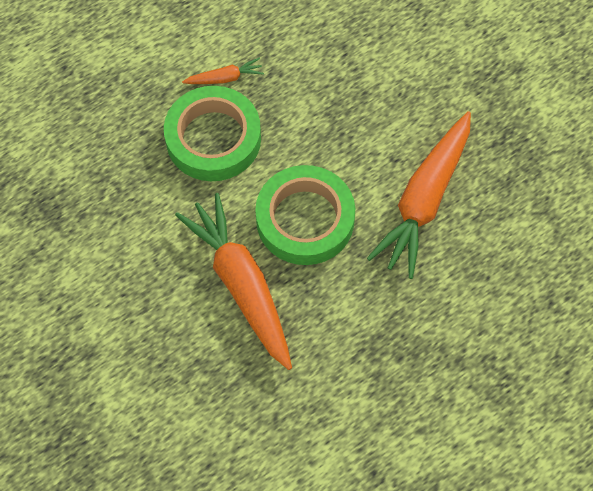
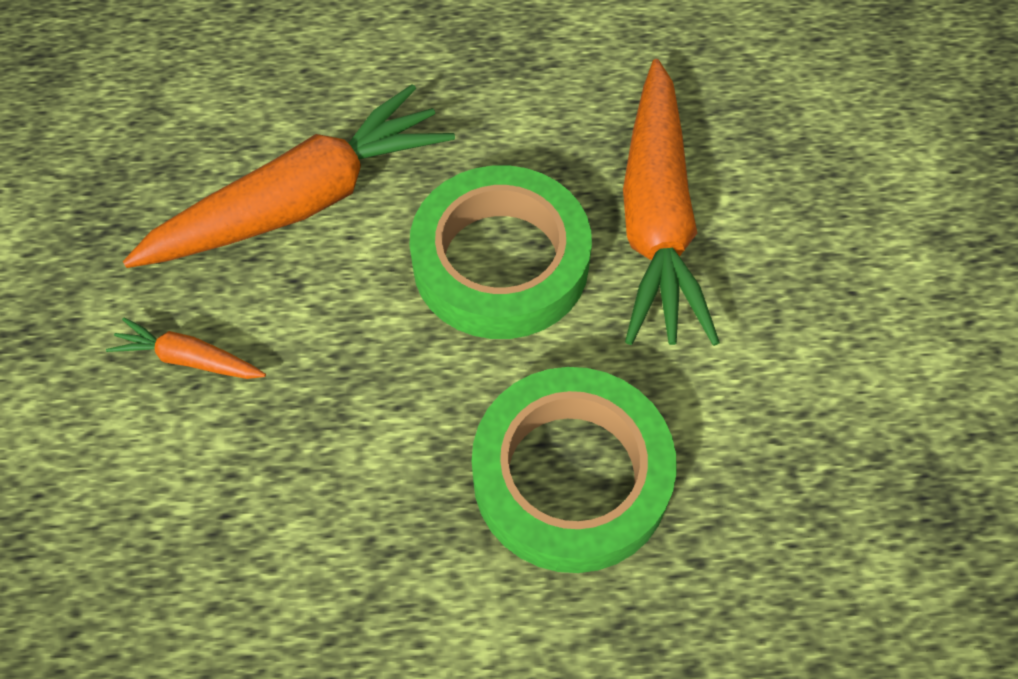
camera: 150 degrees left, 5 degrees down
(225, 78) = (479, 591): orange carrot -> orange carrot (189, 359)

